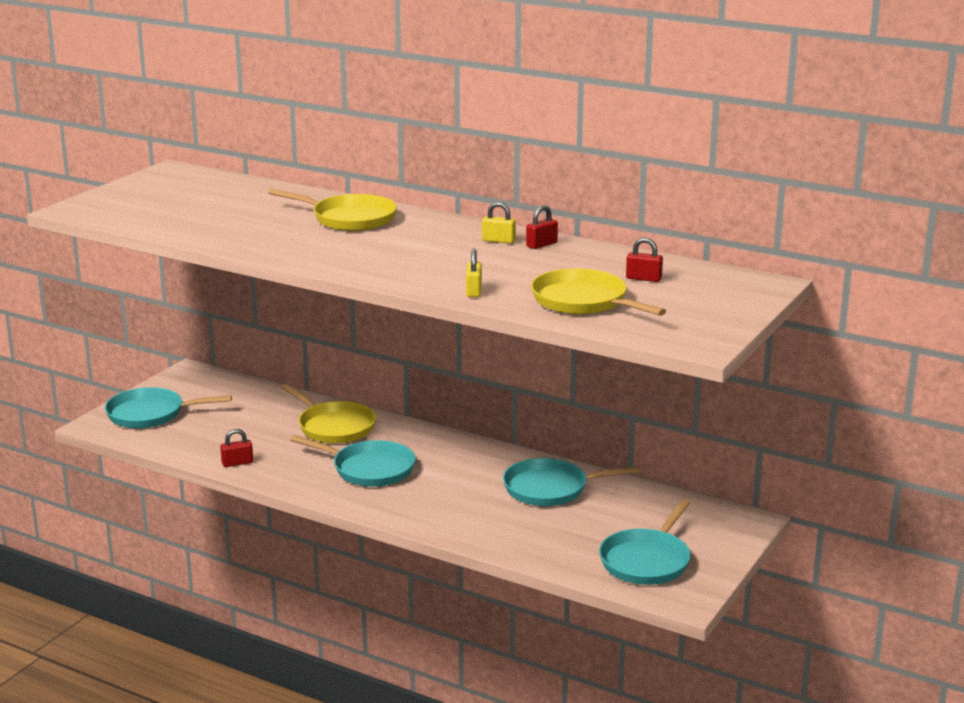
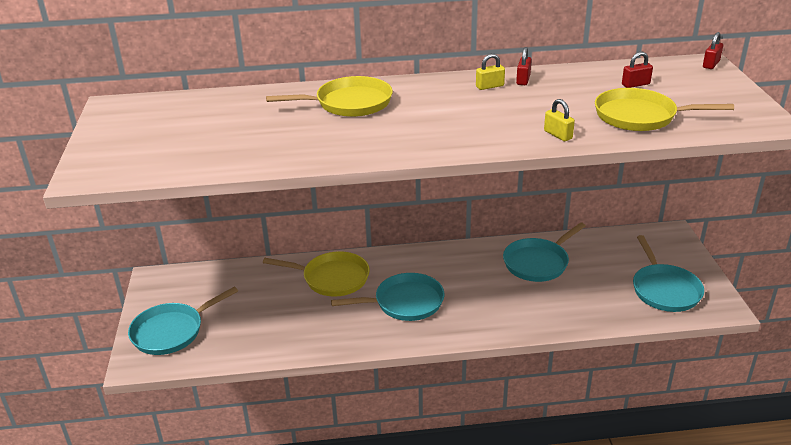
camera: 35 degrees left, 10 degrees up
(237, 463) = (302, 343): red padlock -> red padlock (711, 64)

